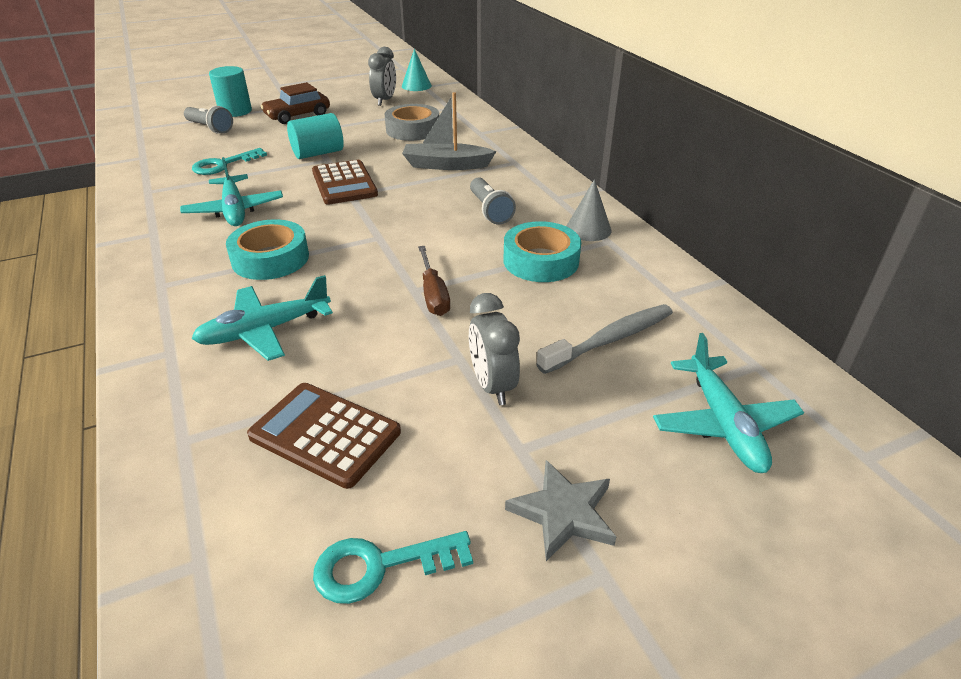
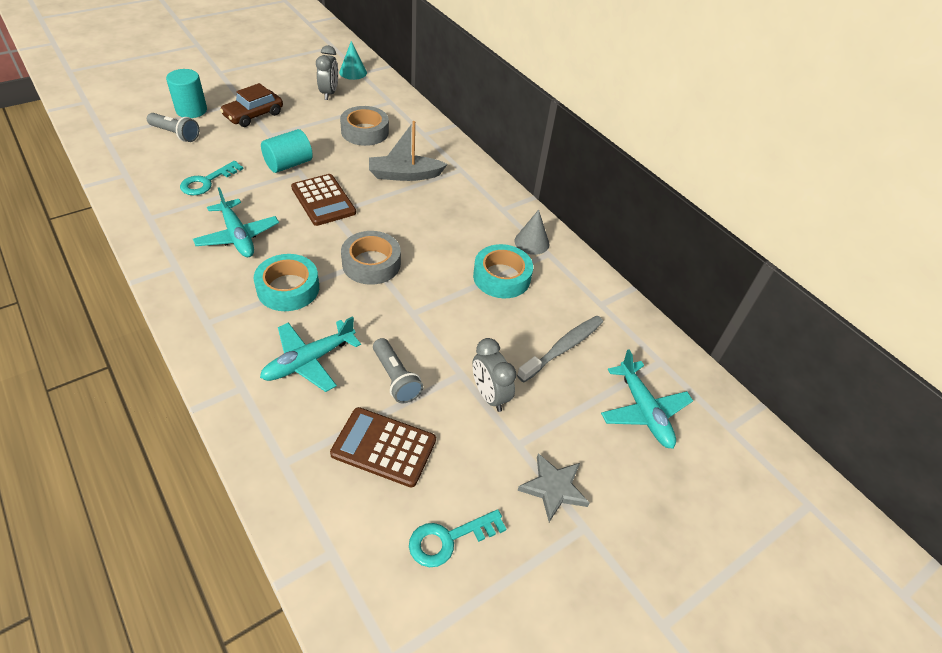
camera: 15 degrees left, 10 degrees up
(379, 240) = (371, 263): none -> grey tape
(433, 294) = (428, 316): brown screwdriver -> none
(490, 211) = (452, 226): grey flashlight -> grey flashlight (395, 378)

